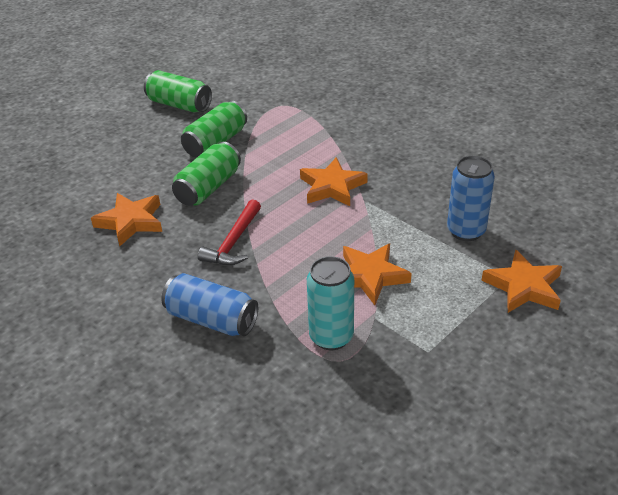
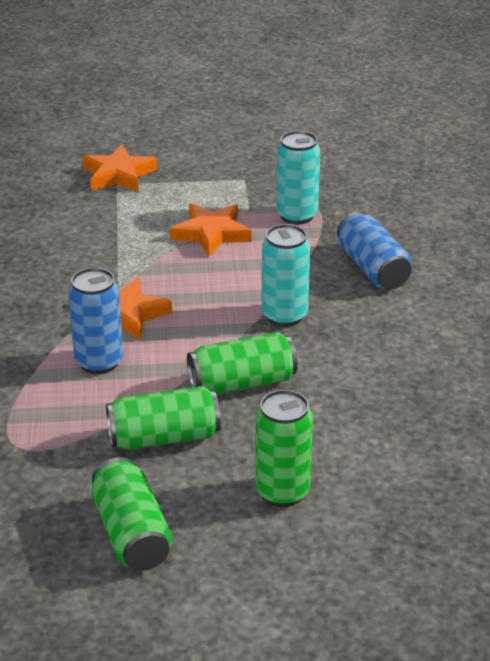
camera: 140 degrees left, 5 degrees down
(125, 151) = (282, 492): none -> green can
(131, 222) = (361, 390): orange star -> none
(233, 242) = (284, 316): red hammer -> turquoise can
(466, 231) = (86, 222): blue can -> blue can (99, 362)

